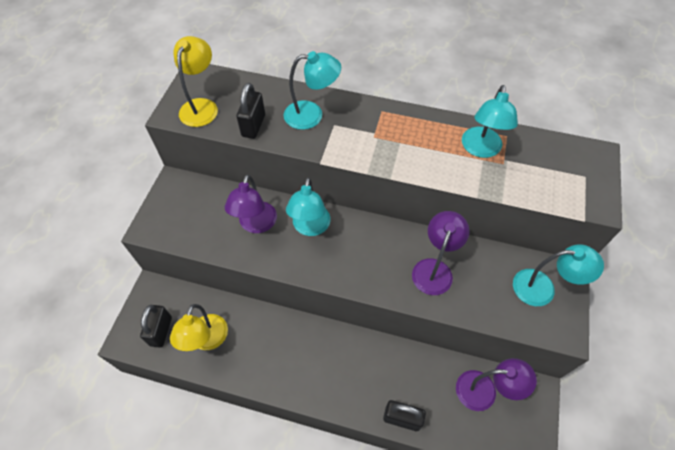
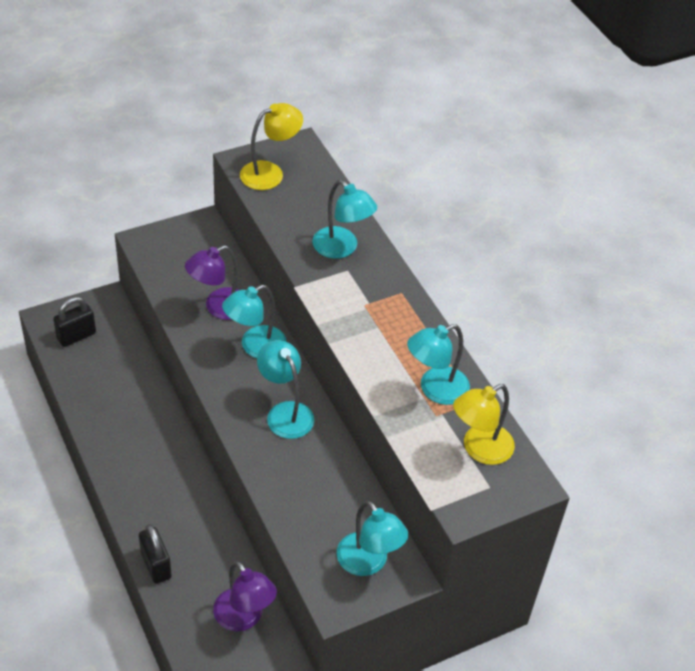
camera: 45 degrees right, 10 degrees down
(206, 340) = (97, 373): yellow lamp -> yellow lamp (479, 449)
(253, 126) = (286, 219): black padlock -> none
(381, 249) = (285, 412): none -> turquoise lamp
(434, 269) = (304, 464): purple lamp -> none

